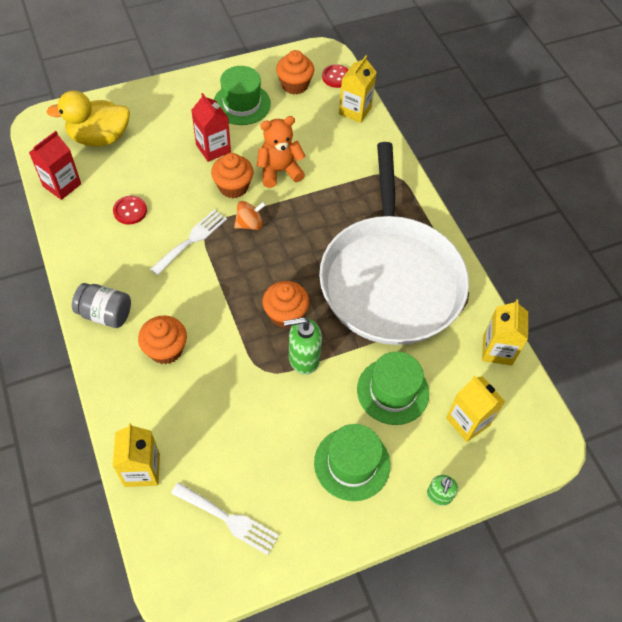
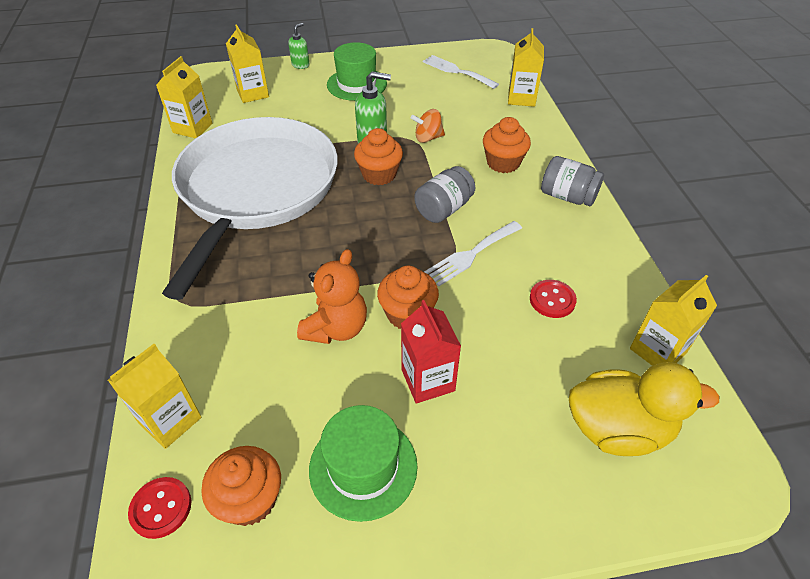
camera: 165 degrees left, 10 degrees down
(62, 185) = (658, 350): red carton -> yellow carton
(219, 282) = (443, 209): none -> grey jar
(249, 224) = (396, 263): orange spinning top -> orange spinning top (428, 138)
(279, 171) = (336, 328): orange teddy bear -> orange teddy bear turned 60 degrees counterclockwise
(392, 391) = (303, 115): green hat -> none

